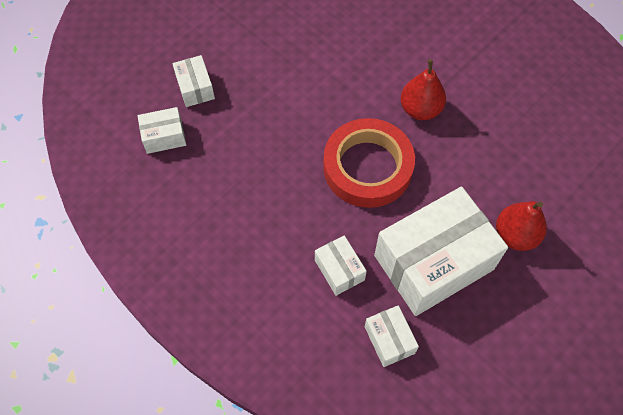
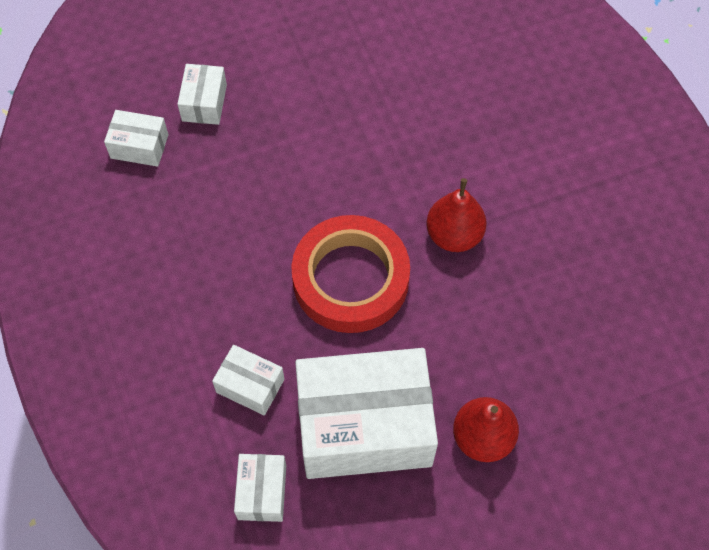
camera: 25 degrees right, 0 degrees up
(339, 270) = (250, 386): white box -> white box turned 60 degrees counterclockwise

